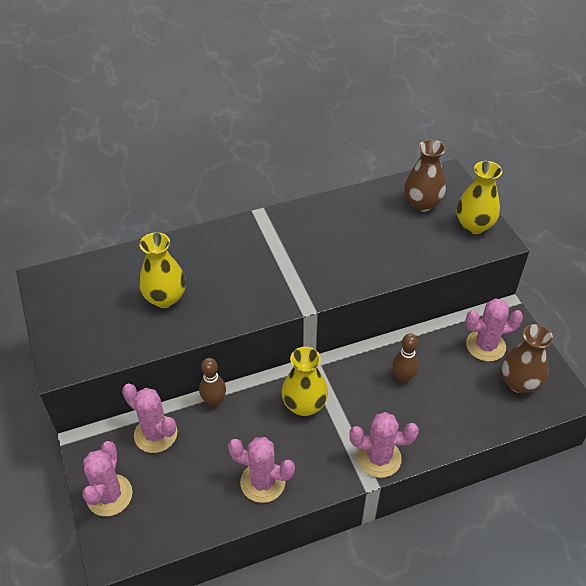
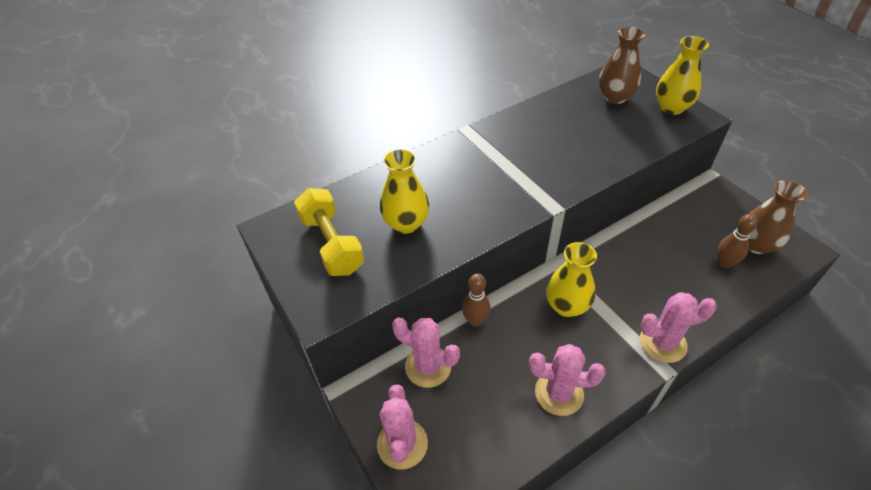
camera: 10 degrees left, 0 degrees up
(92, 305) = (332, 244): none -> yellow dumbbell
(403, 377) = (648, 261): brown bowling pin -> brown bowling pin (724, 263)
(485, 346) = (709, 217): pink cactus -> none

